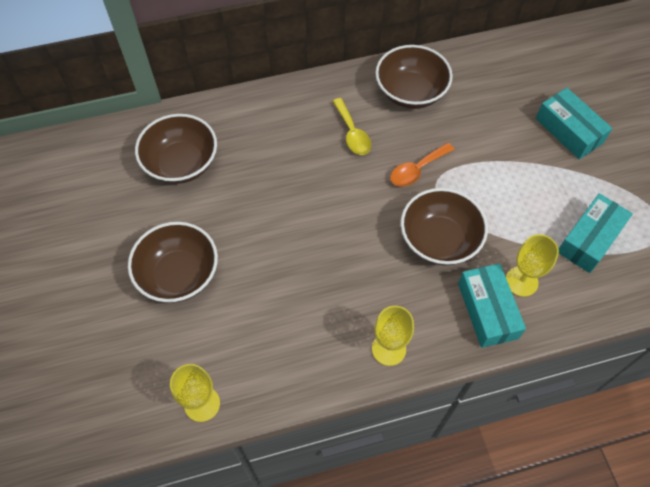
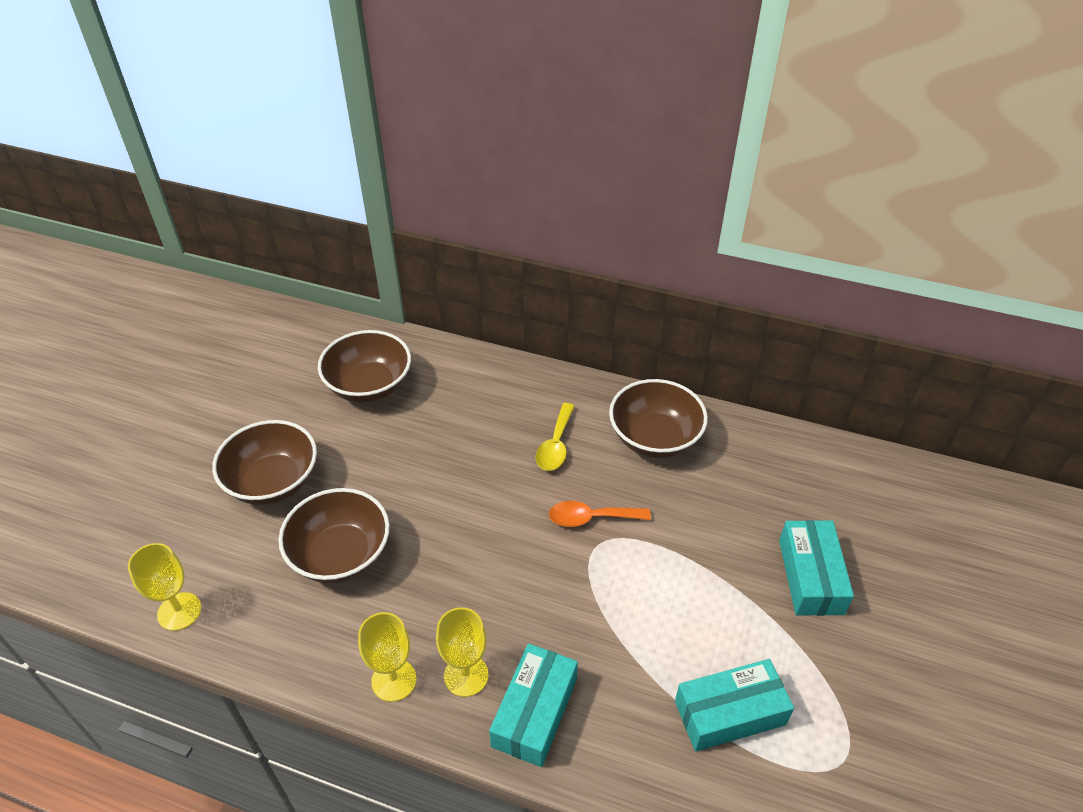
camera: 35 degrees right, 15 degrees down
(439, 240) = (549, 603): brown bowl -> brown bowl (341, 555)
(521, 281) = (603, 706): yellow goblet -> yellow goblet (466, 675)

